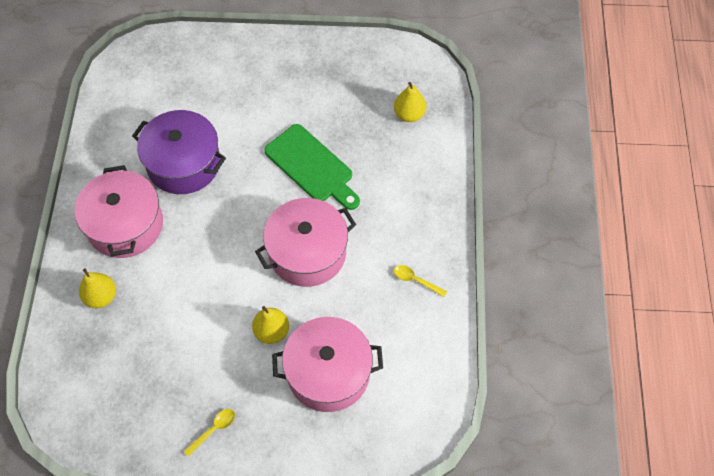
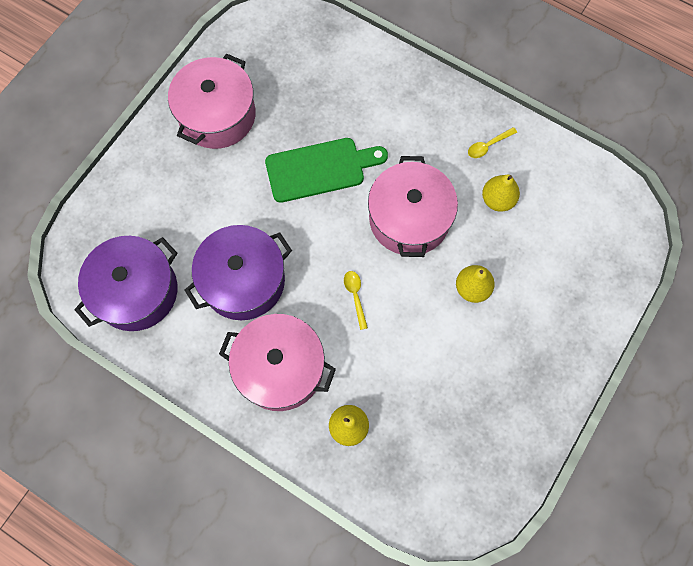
camera: 60 degrees left, 10 degrees up
(136, 100) = (136, 291): none -> purple pot
(213, 430) = (542, 385): yellow spoon -> yellow spoon (355, 296)
(328, 373) = (538, 261): pink pot -> pink pot (217, 115)
(409, 114) = (316, 60): yellow pear -> yellow pear (497, 200)

